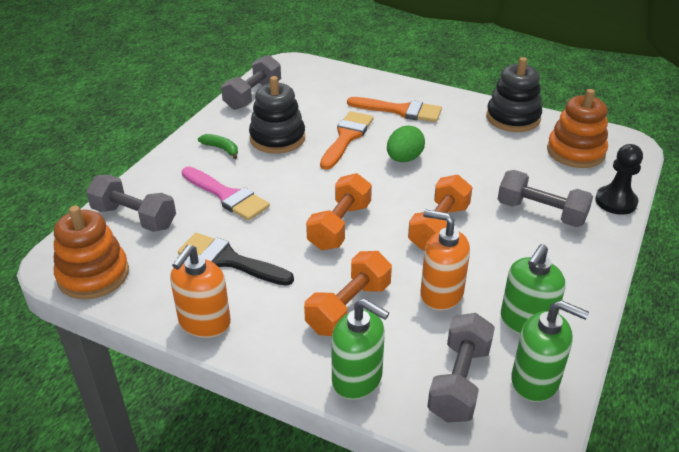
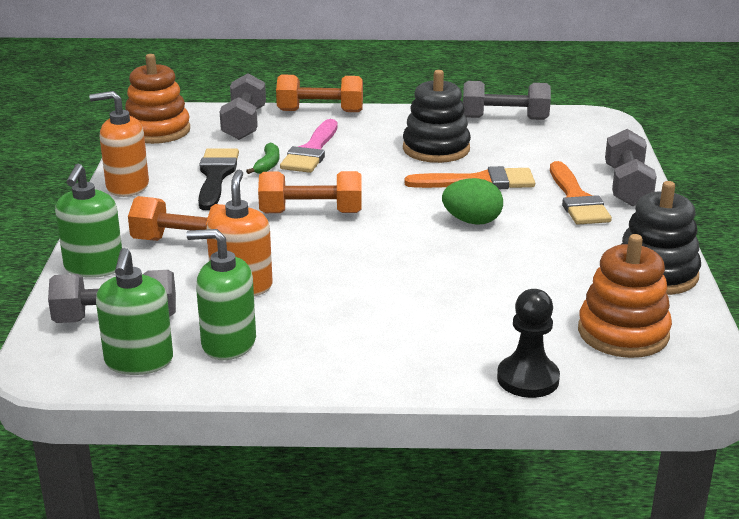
camera: 65 degrees right, 10 degrees down
(221, 149) = (387, 129): green banana -> green banana (268, 165)
(439, 227) = (357, 265): orange dumbbell -> orange dumbbell (320, 111)
(541, 213) = (446, 325): grey dumbbell -> grey dumbbell (627, 186)

